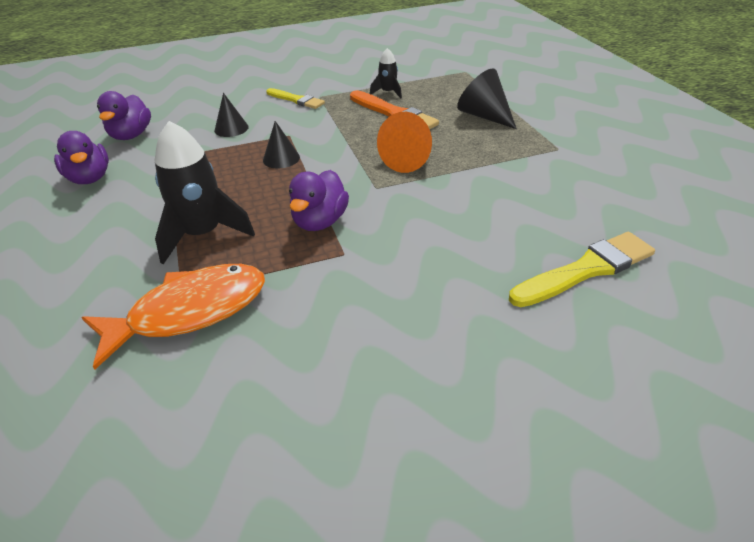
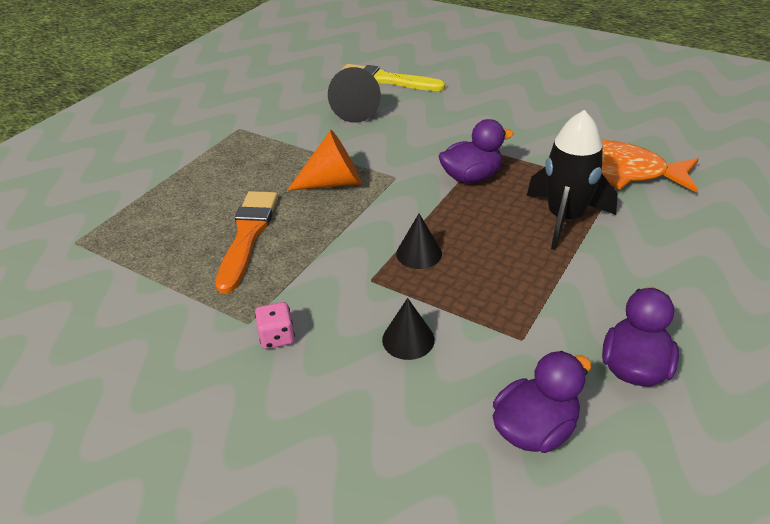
camera: 130 degrees left, 0 degrees up
(296, 100) = (277, 337): yellow brush -> pink dice
(388, 92) = (189, 270): black rocket -> none
(484, 116) = (203, 181): black cone -> black cone (357, 110)

